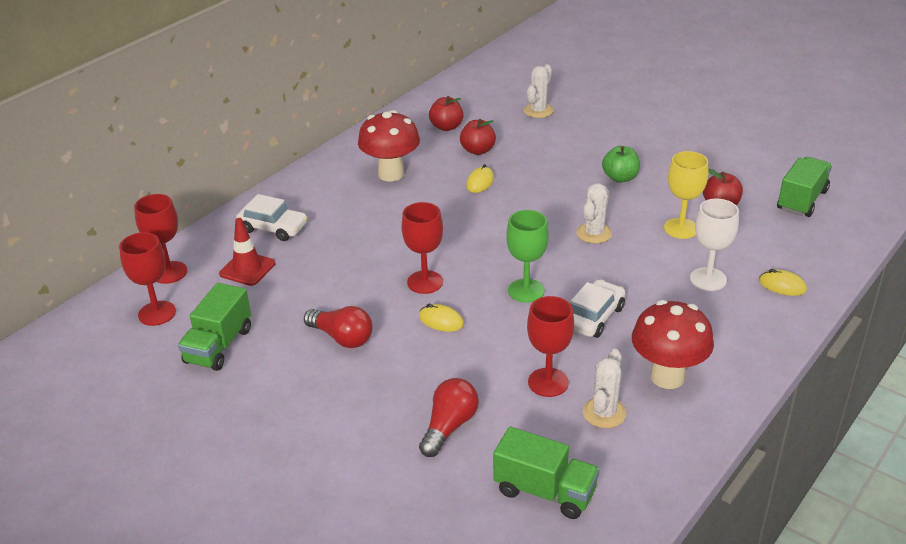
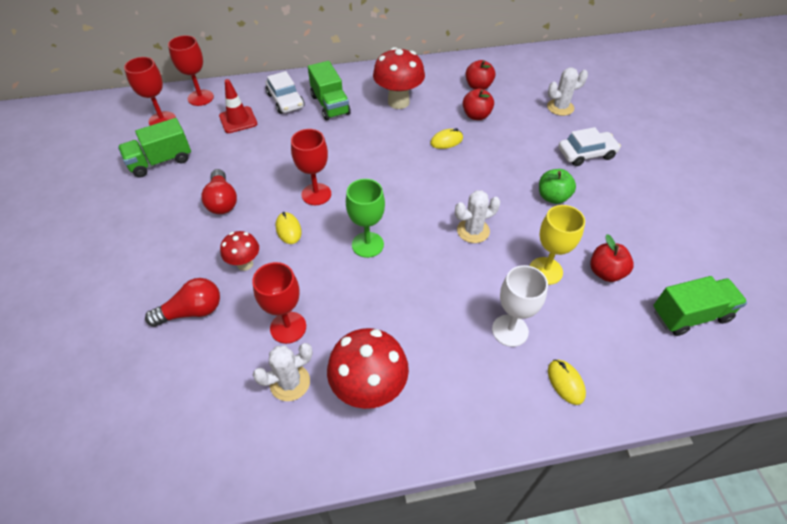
camera: 40 degrees right, 15 degrees up
(442, 367) = (245, 264): none -> red mushroom
(545, 491) = (176, 410): green truck -> green truck (330, 105)
(593, 317) = (384, 299): white car -> white car (586, 154)

